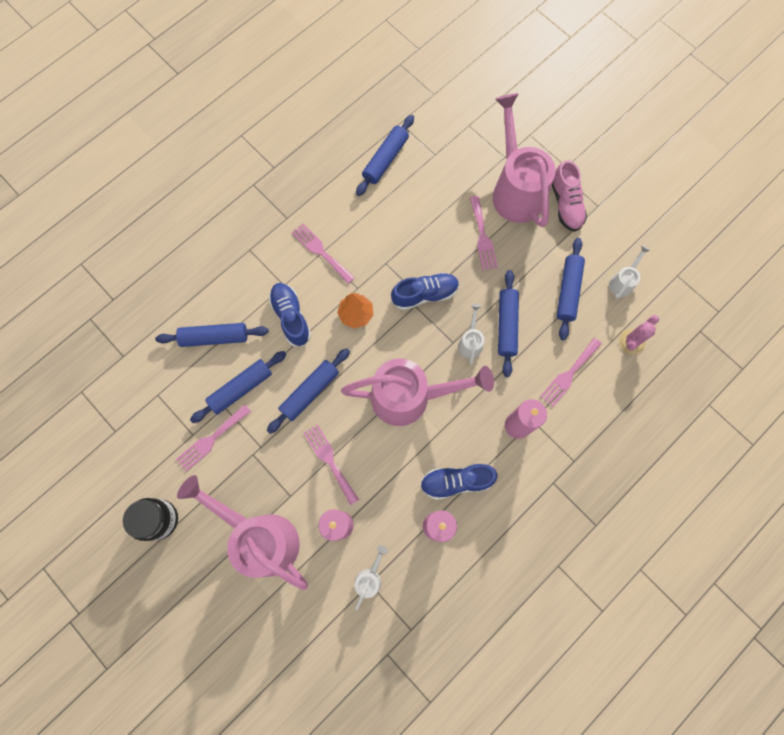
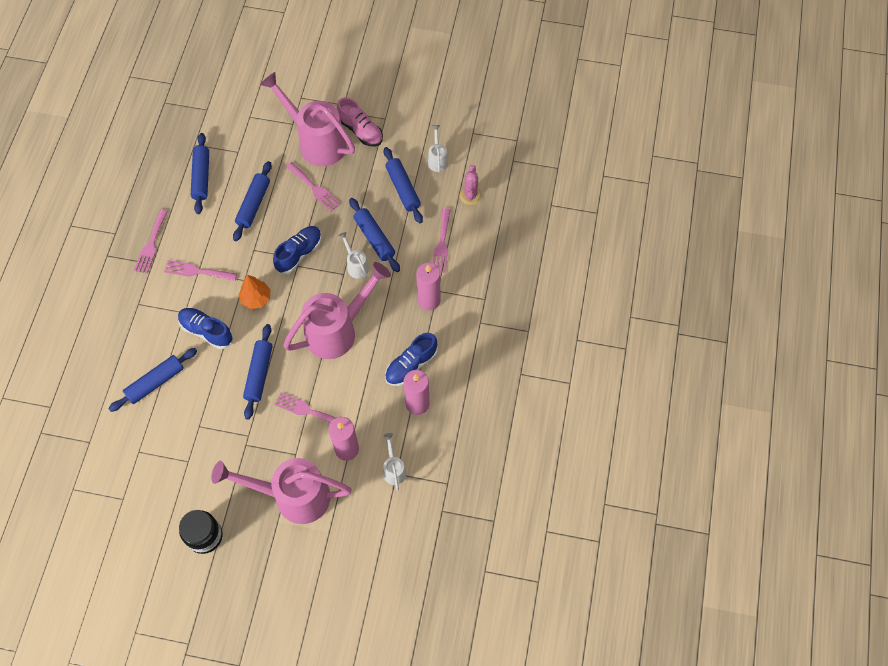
camera: 35 degrees left, 10 degrees down
(211, 439) = (205, 455): pink fork -> pink fork (151, 244)
(241, 388) = (203, 405): blue rolling pin -> blue rolling pin (254, 204)

